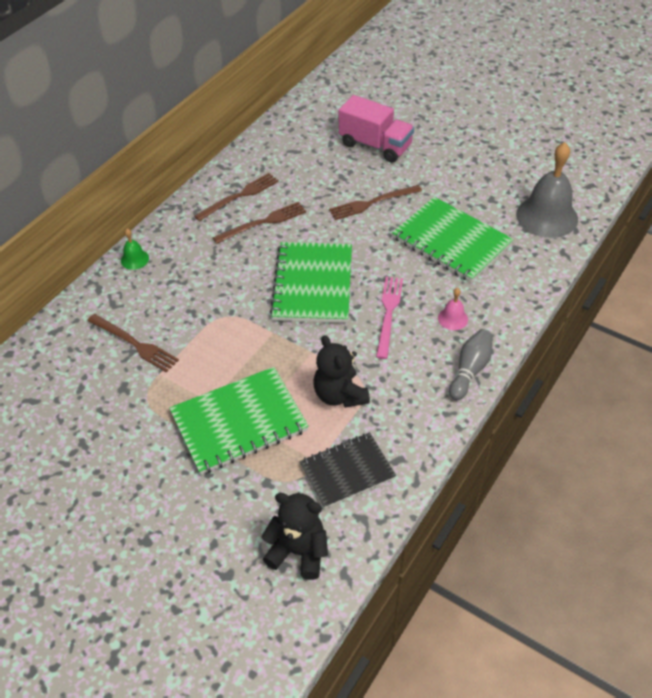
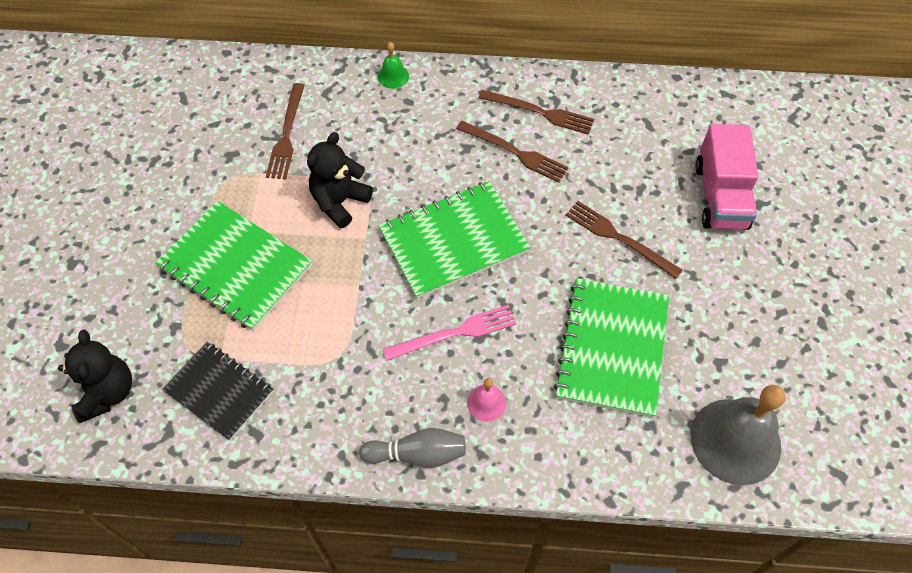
camera: 60 degrees right, 10 degrees up
(339, 395) = (314, 339): black teddy bear -> black teddy bear (339, 202)

